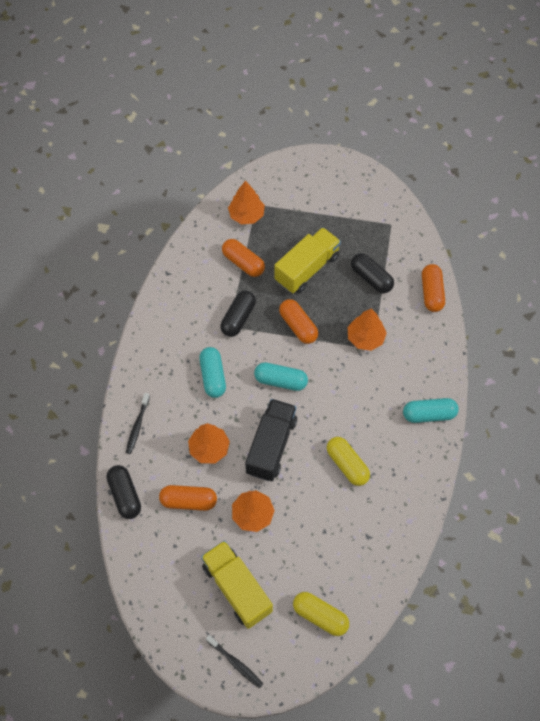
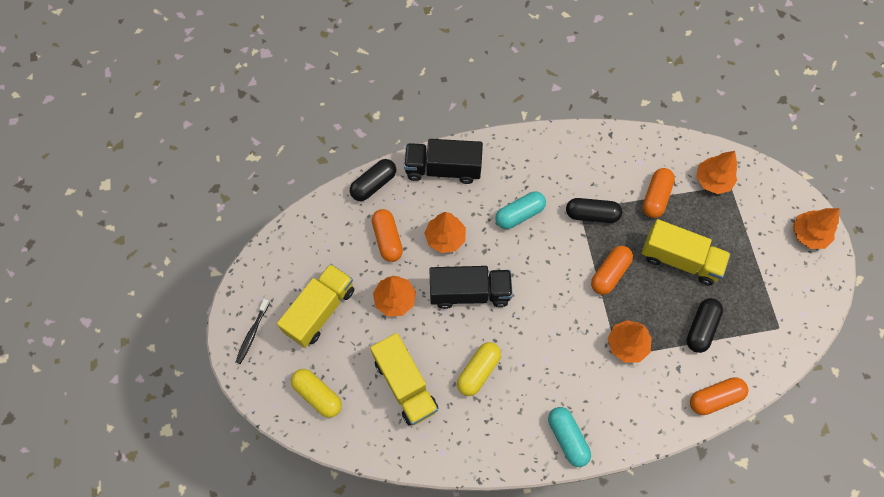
camera: 70 degrees right, 5 degrees up
(137, 426) = (443, 169): black toothbrush -> black truck
(280, 381) = (541, 277): turquoise capsule -> none
(320, 616) = (318, 395): yellow capsule -> yellow capsule turned 60 degrees counterclockwise
(322, 170) = (808, 234): none -> orange tree
(337, 532) = (405, 384): none -> yellow truck

